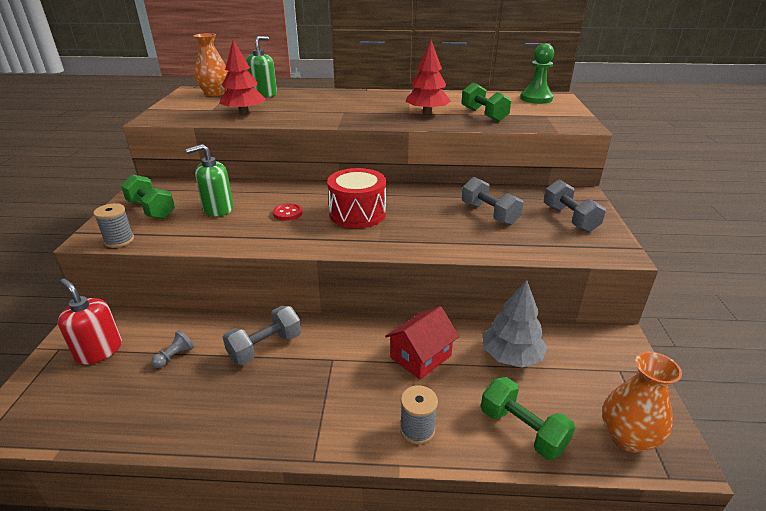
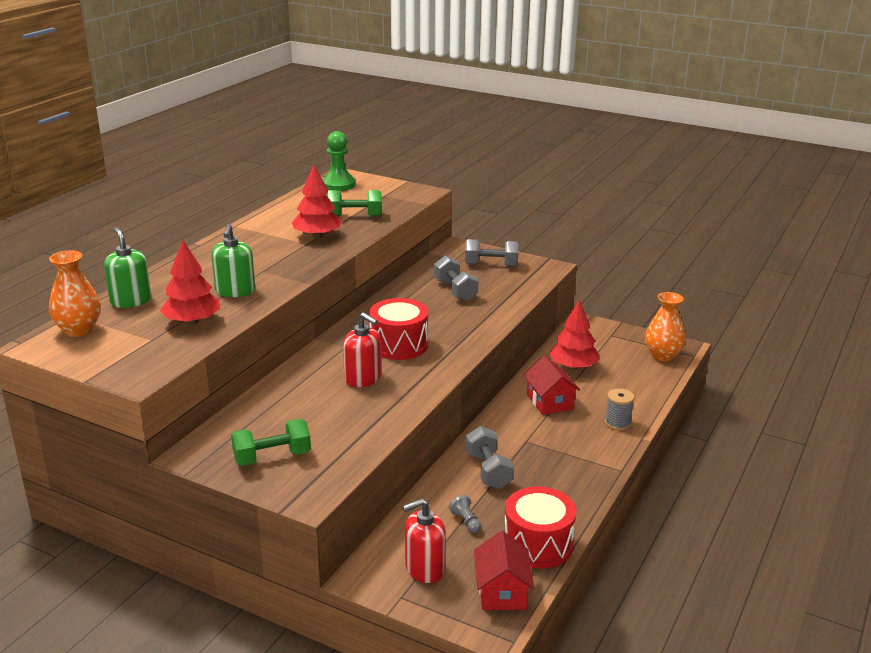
camera: 65 degrees left, 5 degrees down
(61, 413) = (502, 591): none -> red house
(119, 240) = (331, 481): grey spool -> none
(143, 419) = (538, 544): none -> red drum
(218, 209) = (313, 415): green soap dispenser -> green soap dispenser (235, 291)
(288, 213) = (363, 378): red button -> red soap dispenser
(489, 214) = (455, 291): grey dumbbell -> grey dumbbell turned 75 degrees clockwise
(511, 356) = (573, 366): grey tree -> red tree
(522, 430) = (639, 386): green dumbbell -> none

